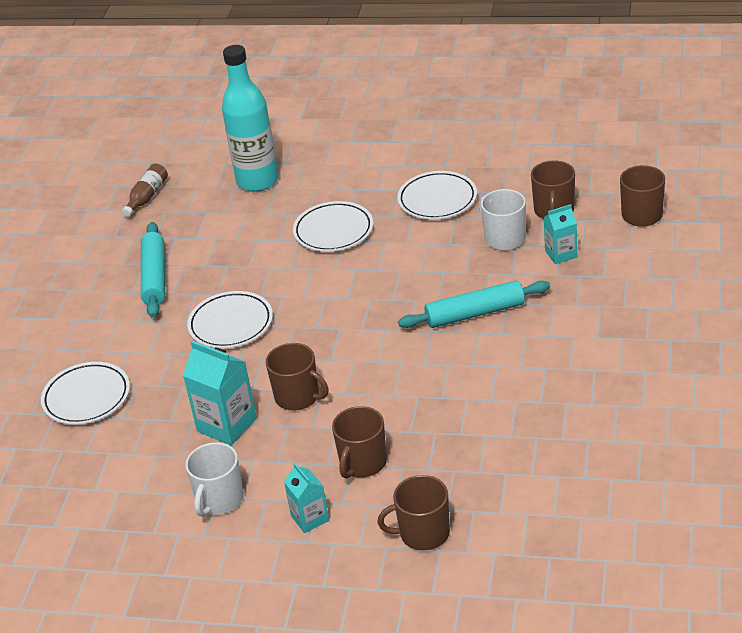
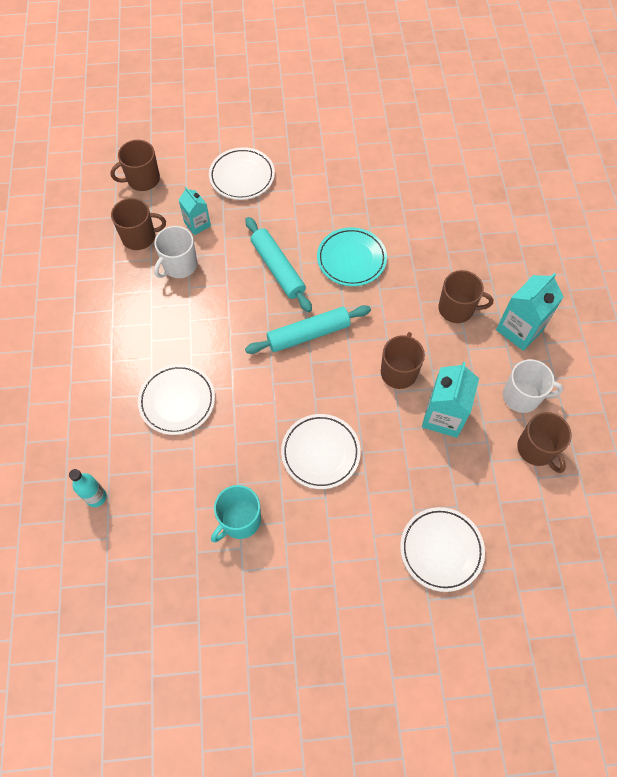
camera: 110 degrees left, 25 degrees up
(147, 197) = (126, 611): brown bottle -> none
(154, 277) = (262, 550): turquoise rolling pin -> turquoise rolling pin (308, 334)
(190, 265) = (240, 520): none -> turquoise mug
(257, 181) = (96, 497): turquoise bottle -> turquoise bottle, size x0.47
(310, 518) = (519, 329): turquoise carton -> turquoise carton, size x1.64
(423, 533) = (509, 258): brown mug -> brown mug (537, 449)
(437, 200) = (126, 325): white plate -> white plate (242, 176)
(469, 377) = (351, 259): none -> turquoise plate

